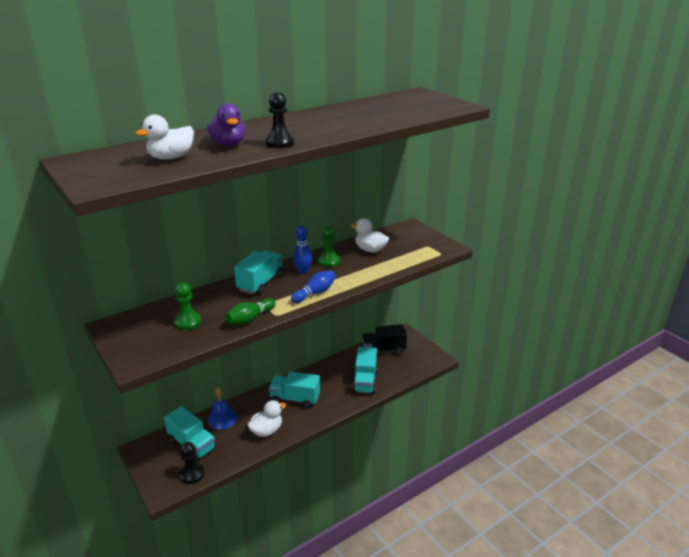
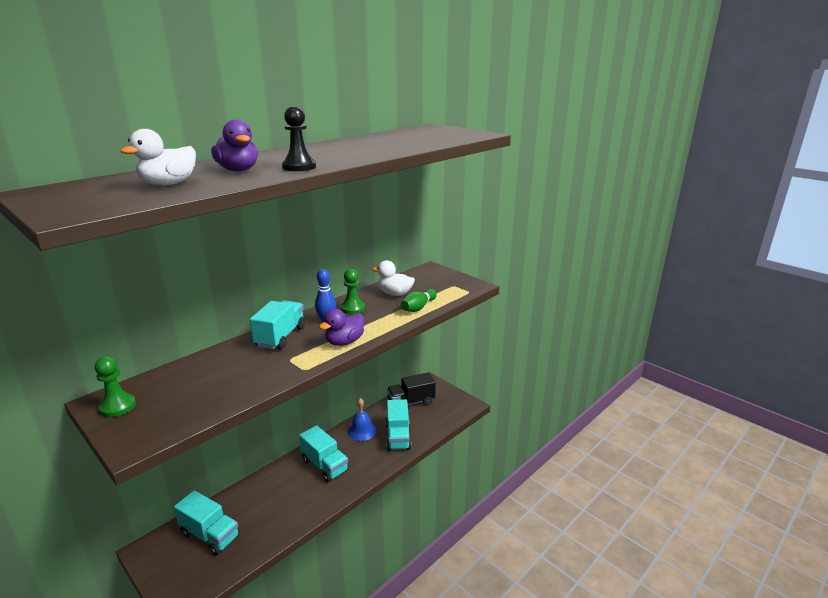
camera: 10 degrees left, 5 degrees down
(188, 322) = (198, 387): green pawn -> green pawn (118, 406)
(192, 474) = (213, 572): black pawn -> none
(222, 418) = (243, 498): blue bell -> blue bell (362, 431)
(250, 318) = (274, 376): green bowling pin -> green bowling pin (418, 307)
(266, 431) = (297, 506): white duck -> none
(295, 399) = (325, 465): turquoise truck -> turquoise truck turned 135 degrees counterclockwise
(315, 293) = (344, 342): blue bowling pin -> purple duck

